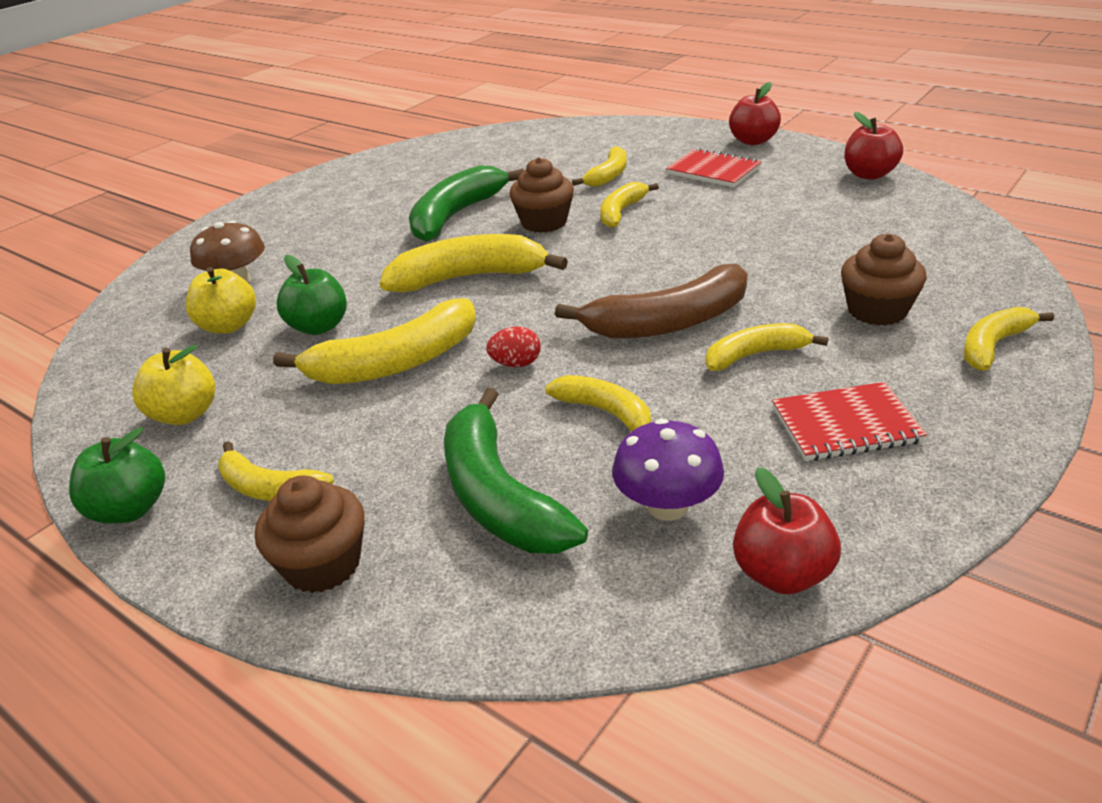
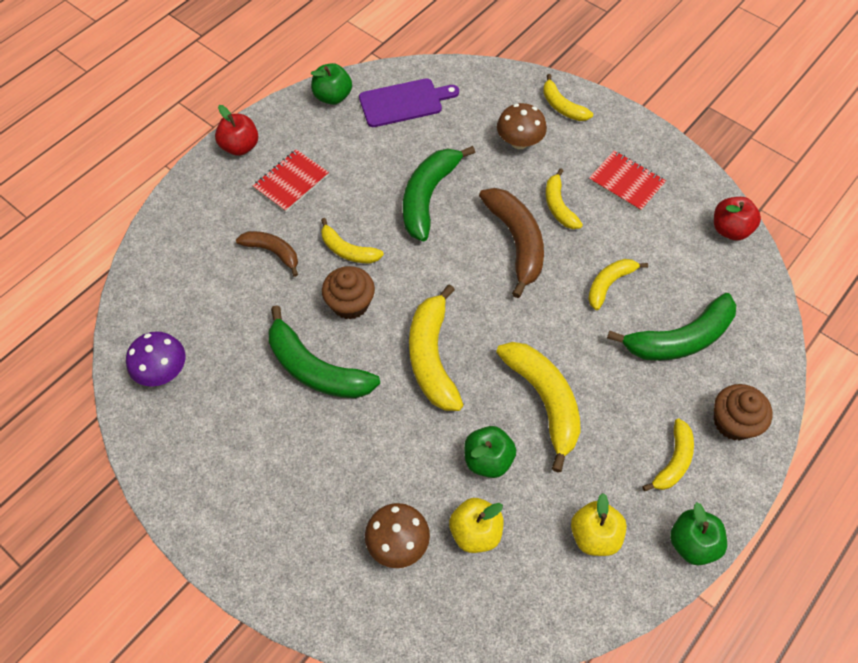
camera: 90 degrees left, 25 degrees up
(516, 364) = (554, 328): red egg -> none
(608, 175) = (273, 252): yellow banana -> brown banana
(667, 506) = (687, 265): purple mushroom -> purple mushroom (163, 371)
(727, 251) = (428, 197): none -> green banana
(845, 425) = (626, 182): red notebook -> red notebook turned 45 degrees counterclockwise
(869, 174) = (333, 97): red apple -> green apple
(877, 310) = (519, 142): brown cupcake -> brown mushroom
(894, 217) = (404, 102): none -> purple cutting board

